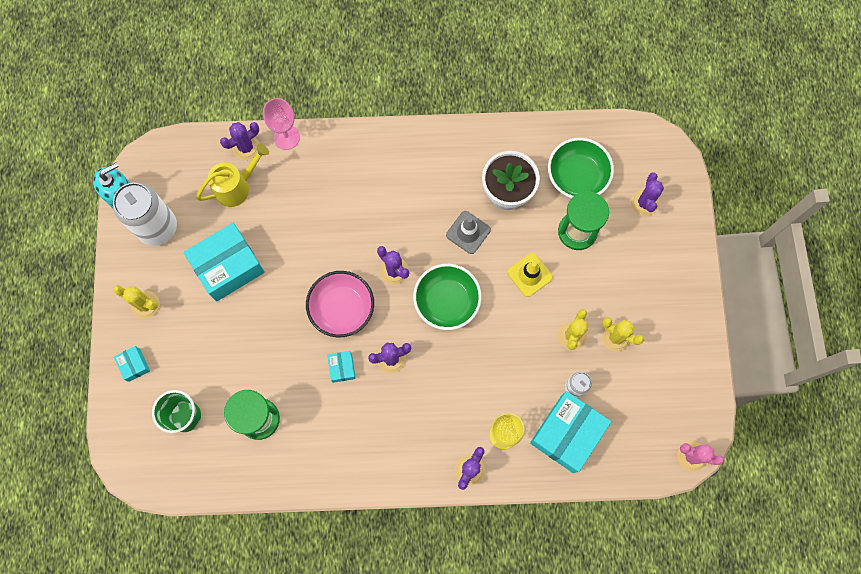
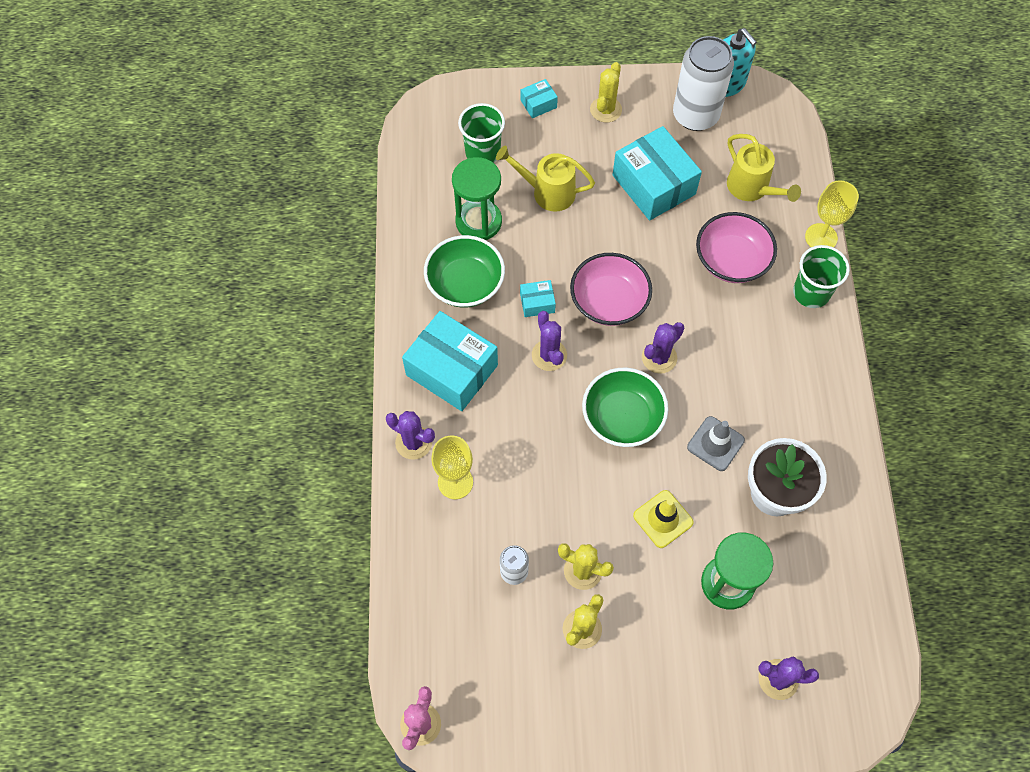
camera: 90 degrees right, 10 degrees down
(231, 358) = (547, 192): none -> yellow watering can
(246, 147) = (802, 196): purple cactus -> none
(286, 137) = (821, 237): pink goblet -> yellow goblet
(306, 208) = (731, 260): none -> pink bowl
(337, 150) = (811, 292): none -> green cup
(567, 434) = (454, 560): turquoise box -> turquoise box (452, 370)
(577, 176) = (808, 586): green bowl -> green bowl (465, 284)

